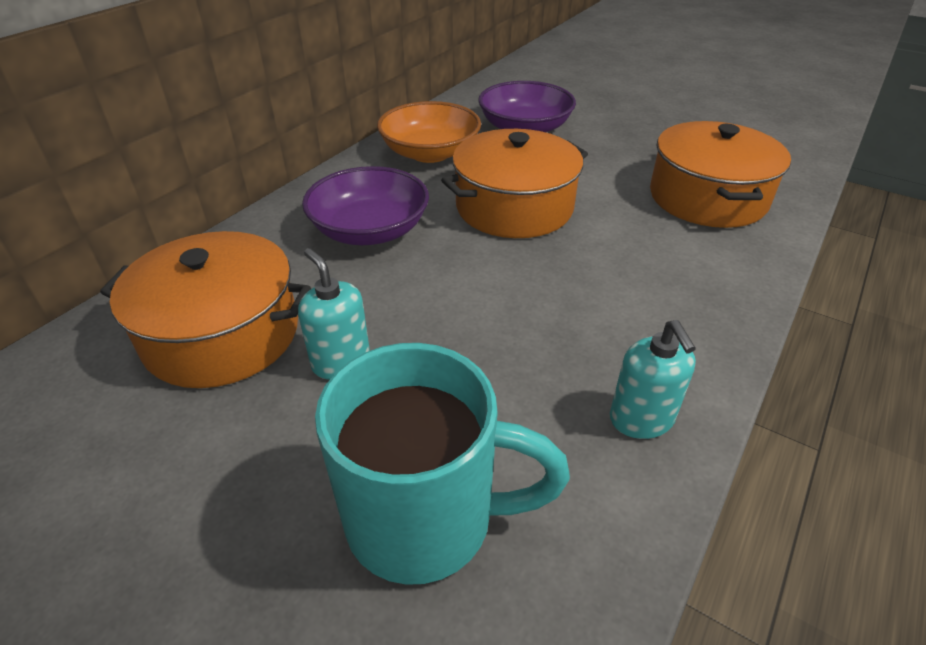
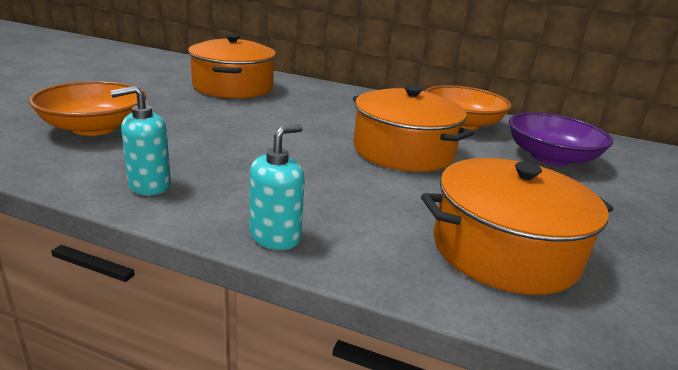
camera: 75 degrees right, 15 degrees down
(341, 361) = (212, 108): turquoise soap dispenser -> turquoise soap dispenser (275, 236)
(370, 230) = (341, 110): purple bowl -> none
(425, 518) = (94, 127): turquoise mug -> orange bowl

